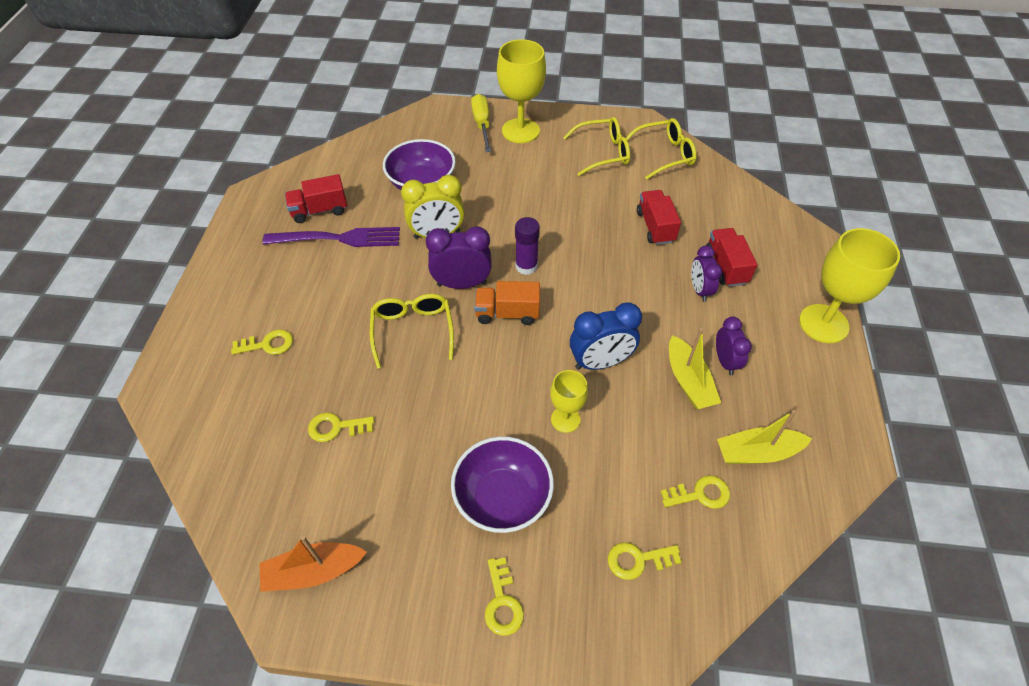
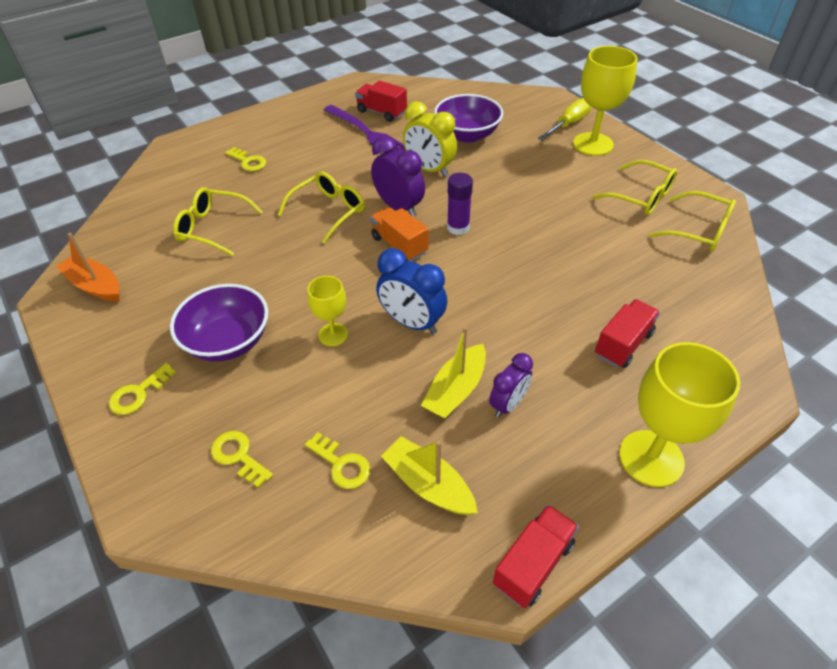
camera: 50 degrees right, 5 degrees down
(336, 427) = (212, 228): yellow key -> yellow glasses
(655, 227) = (603, 273): red truck -> red truck (533, 564)
(699, 290) = (569, 341): purple clock -> none

